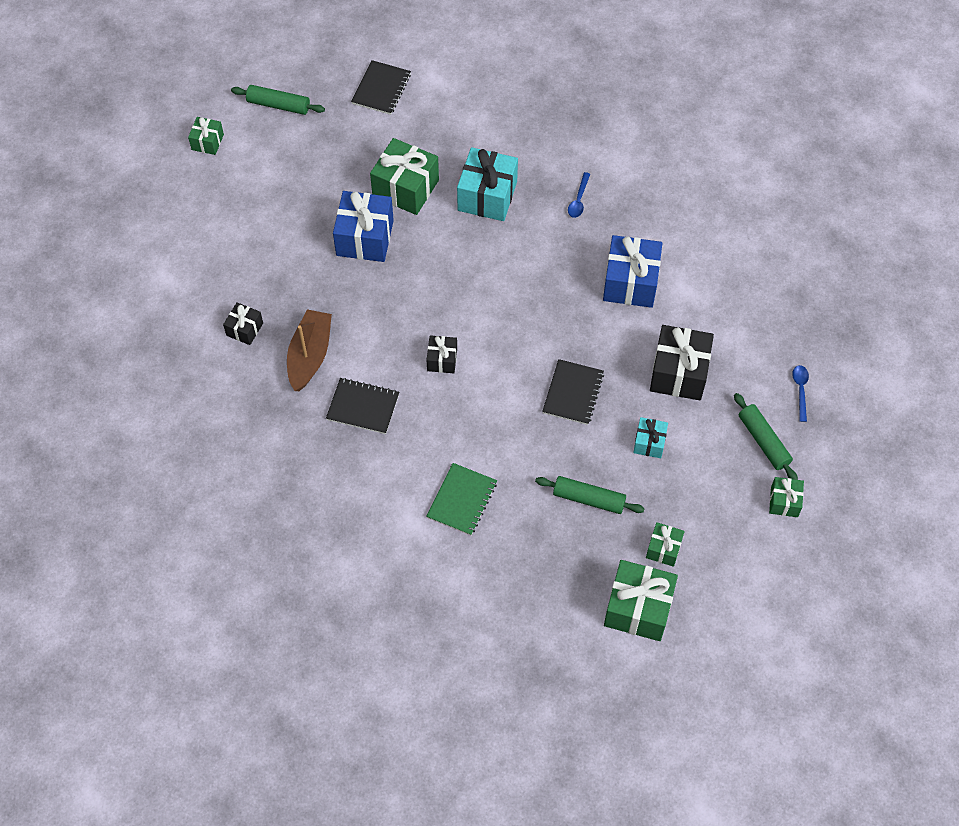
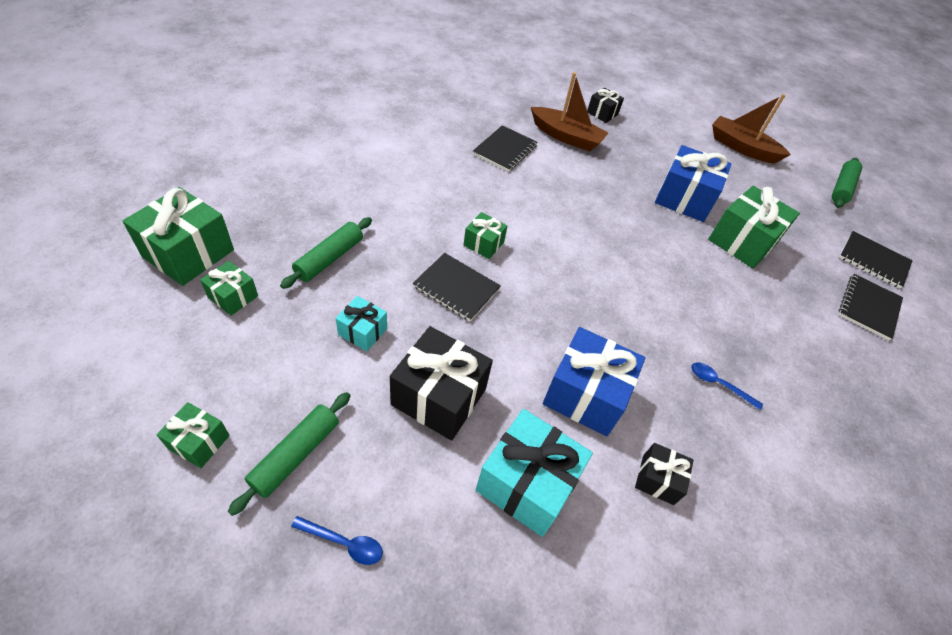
camera: 100 degrees right, 10 degrees down
(207, 142) = (795, 140): green gift -> green gift (483, 244)
(247, 191) = (742, 148): none -> brown boat
(442, 360) = (534, 207): black gift -> black gift (658, 479)
(445, 98) = (868, 307): none -> black notebook
(462, 500) = (384, 177): green notebook -> none
(487, 196) = (729, 300): turquoise gift -> turquoise gift (527, 483)
(763, 441) = (295, 454): green rolling pin -> green rolling pin turned 45 degrees counterclockwise

